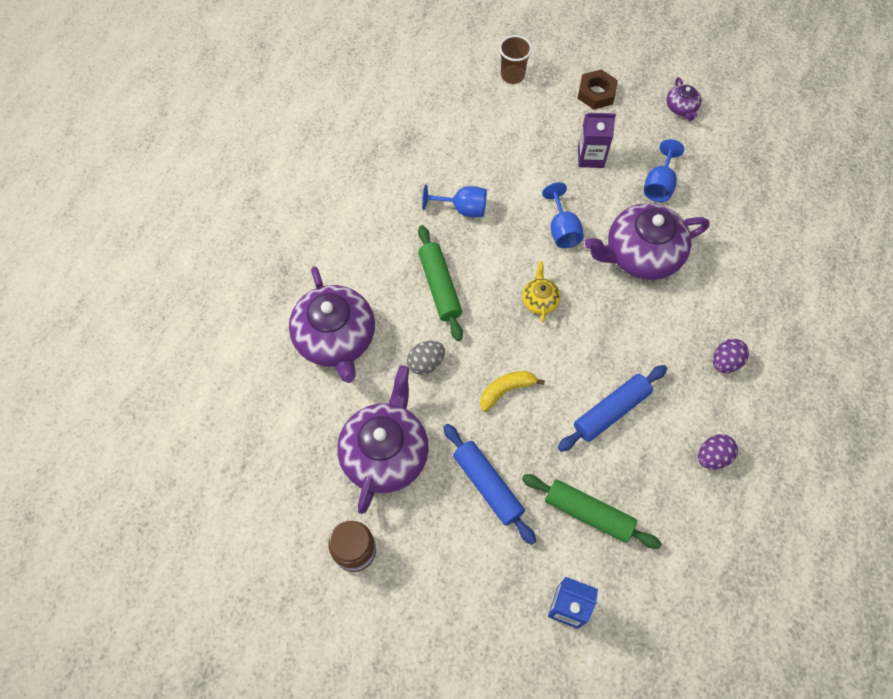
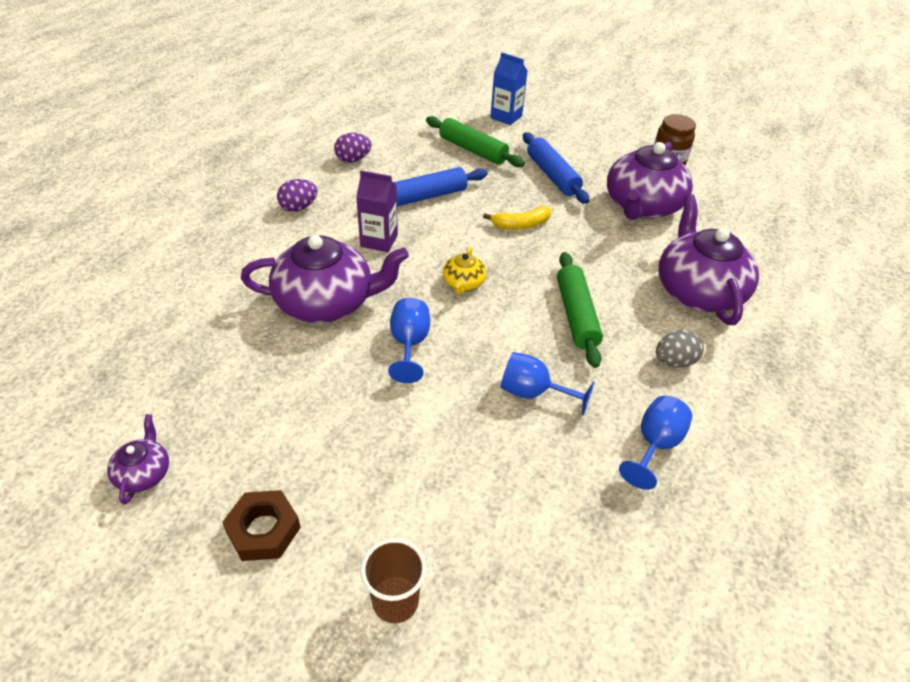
camera: 170 degrees left, 20 degrees down
(426, 363) = (599, 256): grey egg -> grey egg (674, 361)
(590, 157) = (328, 426): purple carton -> purple carton (379, 240)
(659, 185) = (255, 371): blue goblet -> blue goblet (655, 445)

